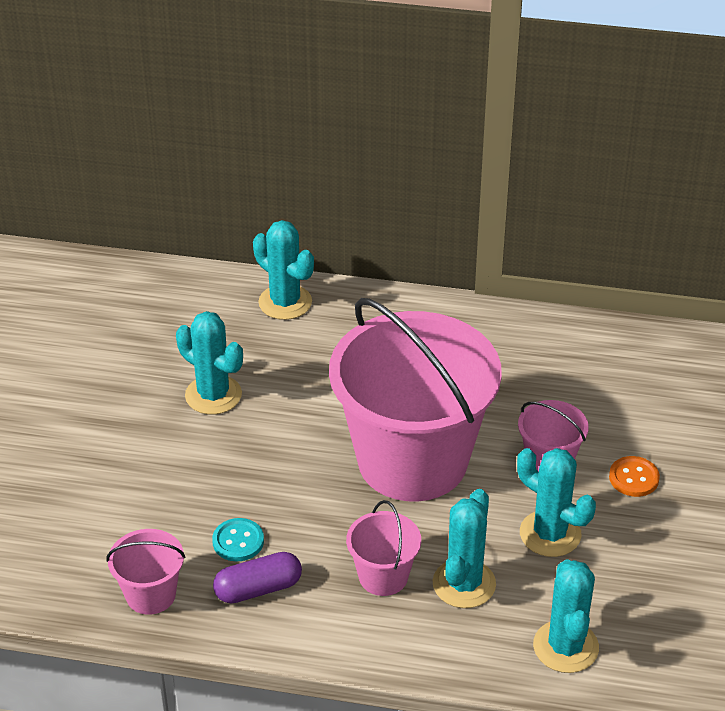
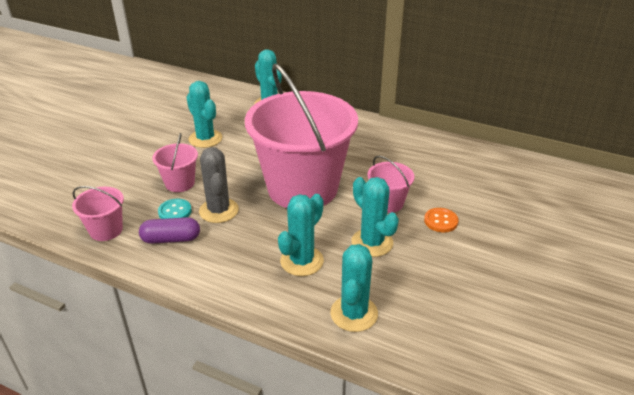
camera: 15 degrees right, 5 degrees down
(304, 526) = (219, 210): none -> grey cactus
(383, 576) = (252, 247): pink bucket -> pink bucket (180, 183)

